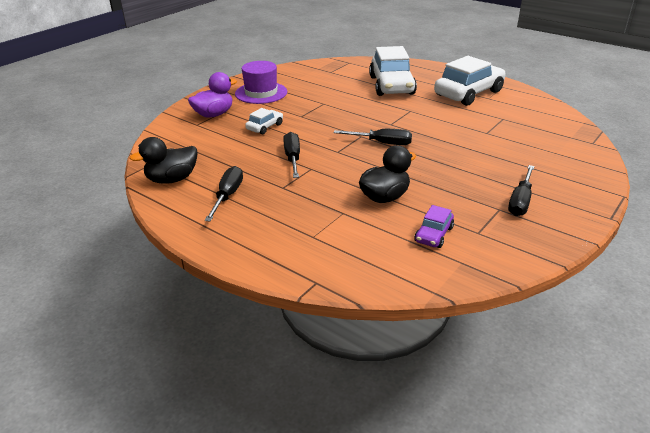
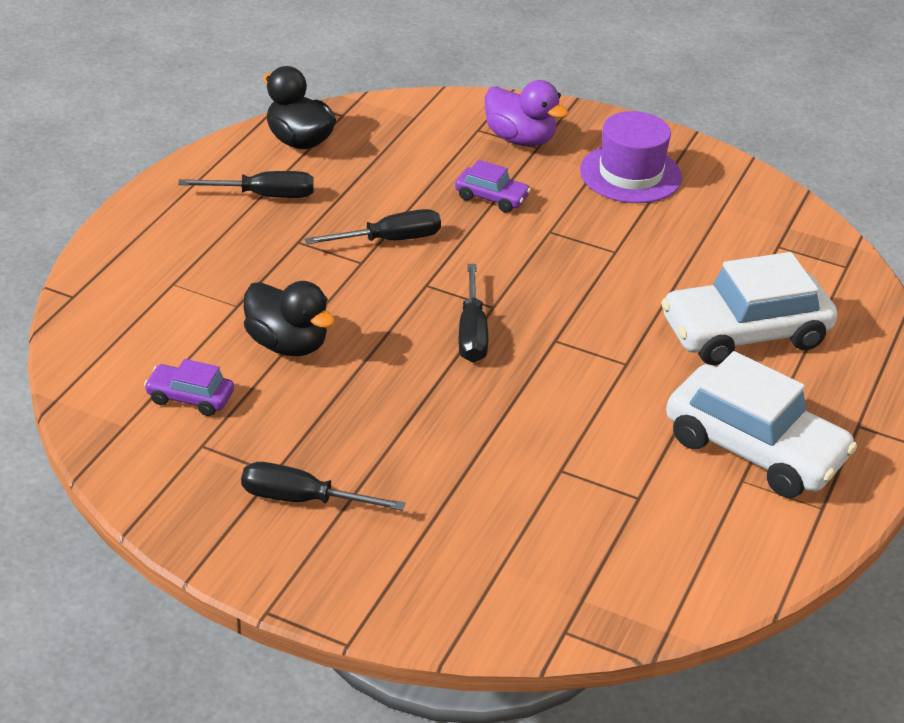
camera: 75 degrees right, 5 degrees up
(265, 127) = (491, 198): white car -> purple car

